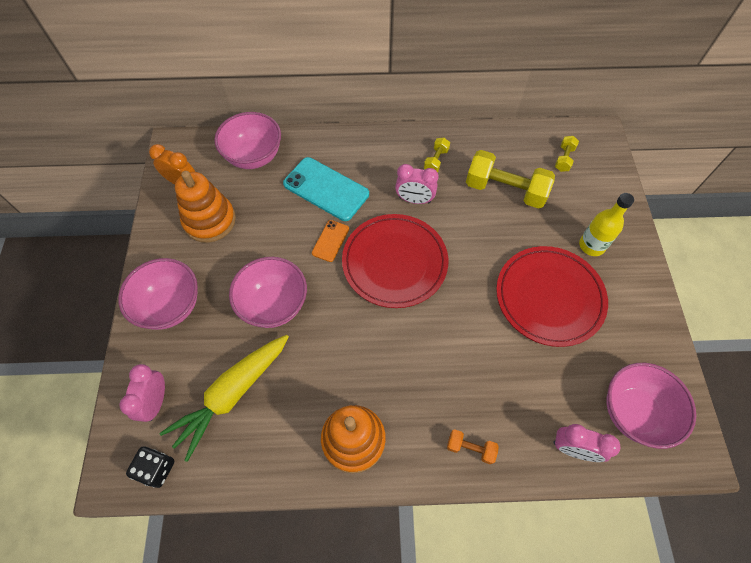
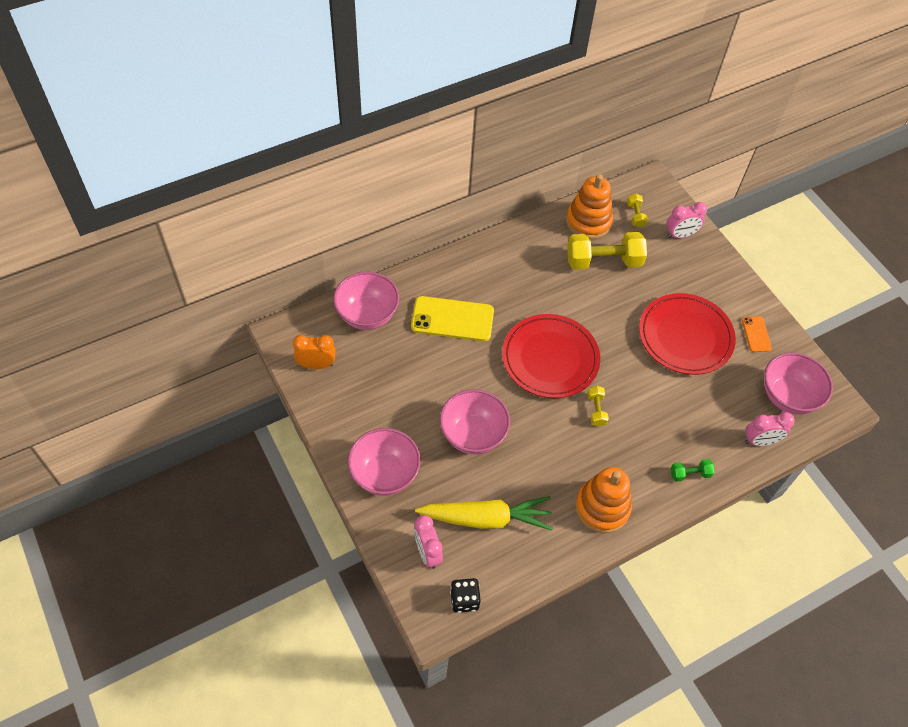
camera: 30 degrees left, 5 degrees down
(210, 220) = (367, 388): orange stacking toy -> orange stacking toy (588, 221)
(232, 394) = (486, 519): yellow carrot -> yellow carrot turned 105 degrees counterclockwise
(326, 189) = (452, 319): turquoise phone -> yellow phone
(330, 241) = (485, 362): orange phone -> orange phone (756, 334)
(414, 200) = (534, 299): pink clock -> pink clock (680, 235)
(436, 160) = (531, 257): yellow dumbbell -> yellow dumbbell (596, 410)
(470, 448) = (690, 474): orange dumbbell -> green dumbbell
(591, 245) = (695, 281): yellow bottle -> none

